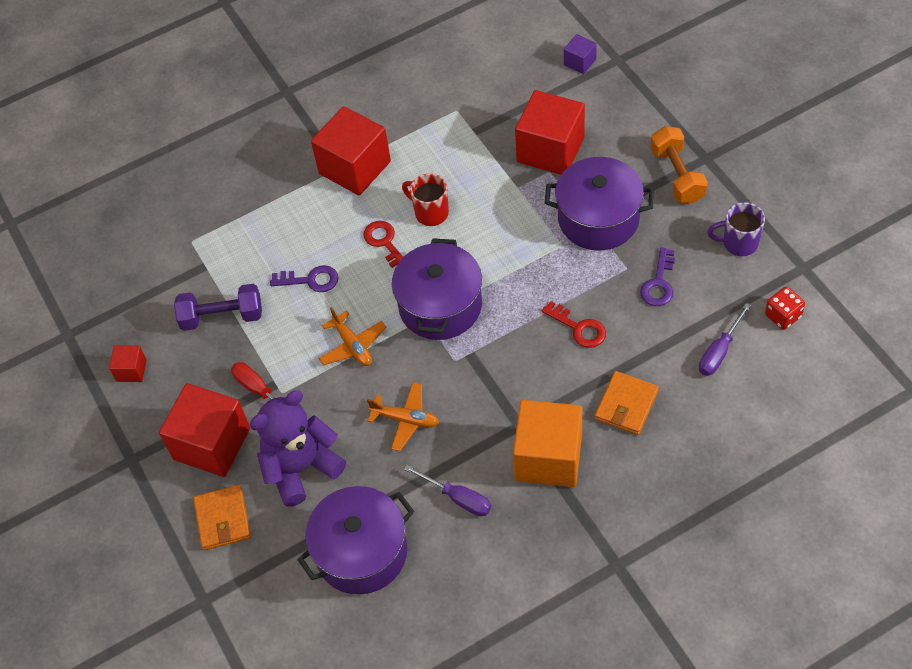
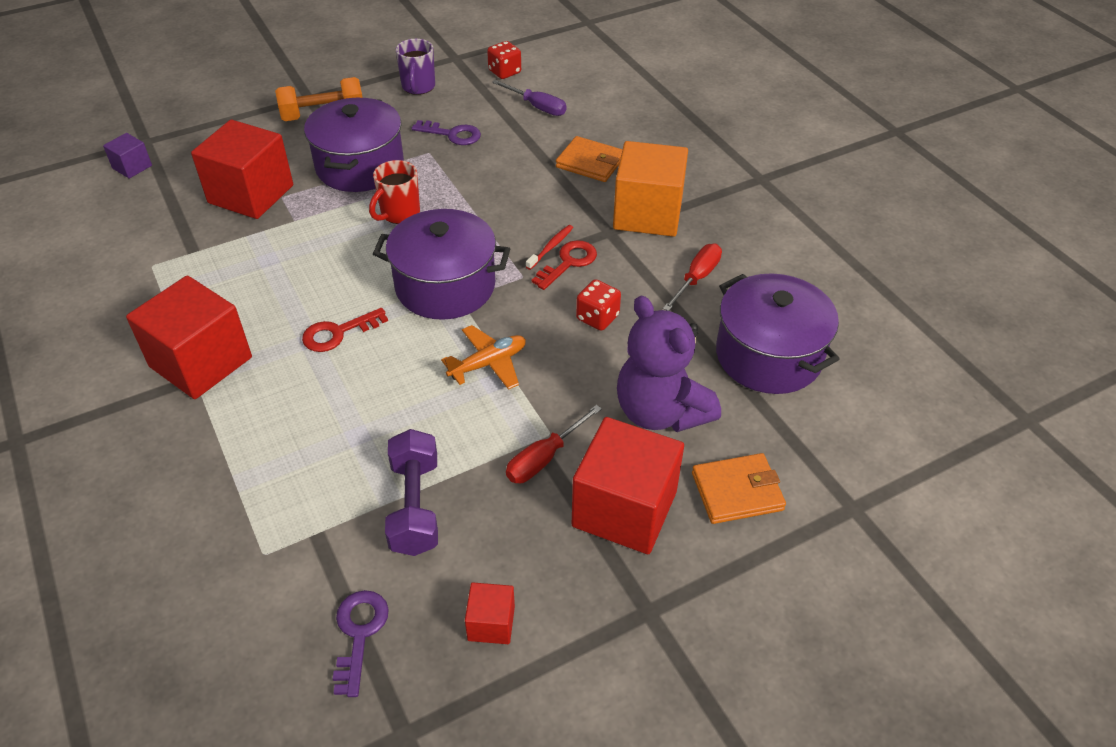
camera: 95 degrees left, 10 degrees down
(310, 280) = (376, 407): purple key -> purple key (359, 634)
(405, 419) = (597, 317): orange plane -> red dice
(430, 213) = (305, 292): red mug -> red mug (399, 214)
(458, 498) = (696, 278): purple screwdriver -> red screwdriver
(494, 379) = (551, 247): none -> red toothbrush
(578, 328) = (495, 187): red key -> red key (568, 263)

